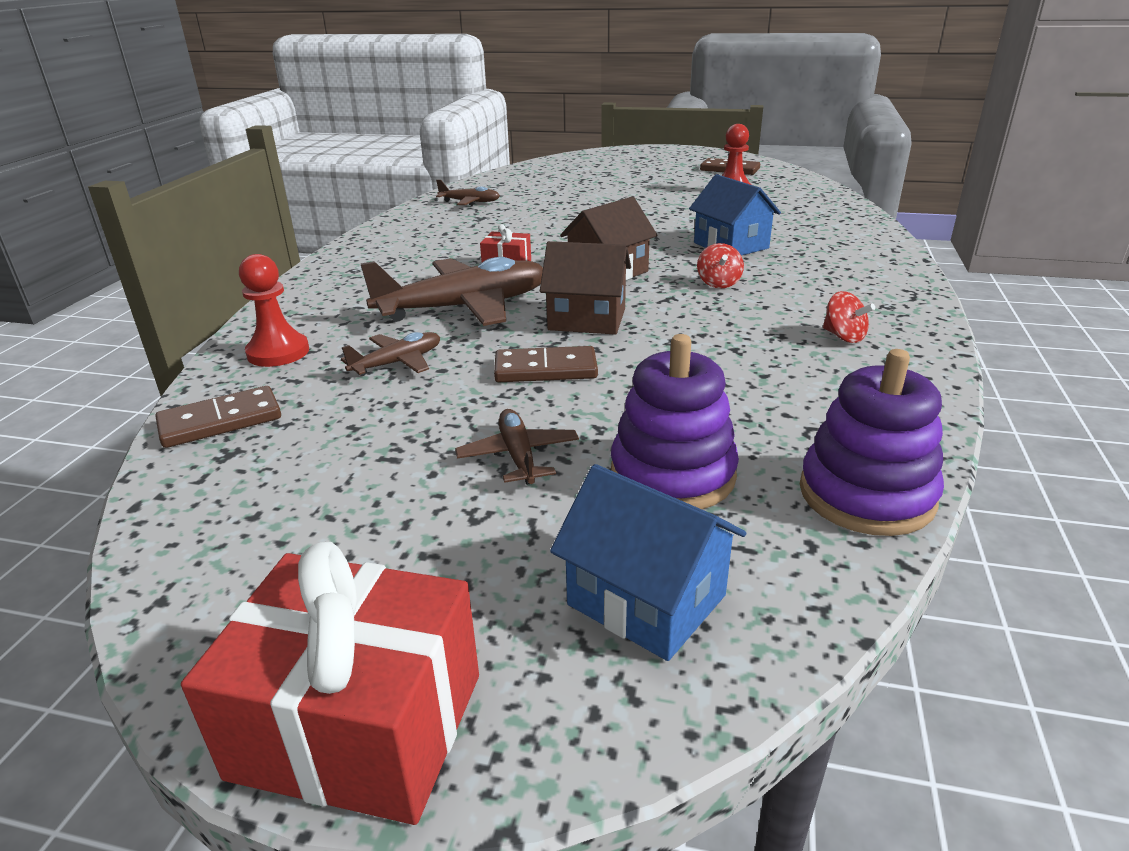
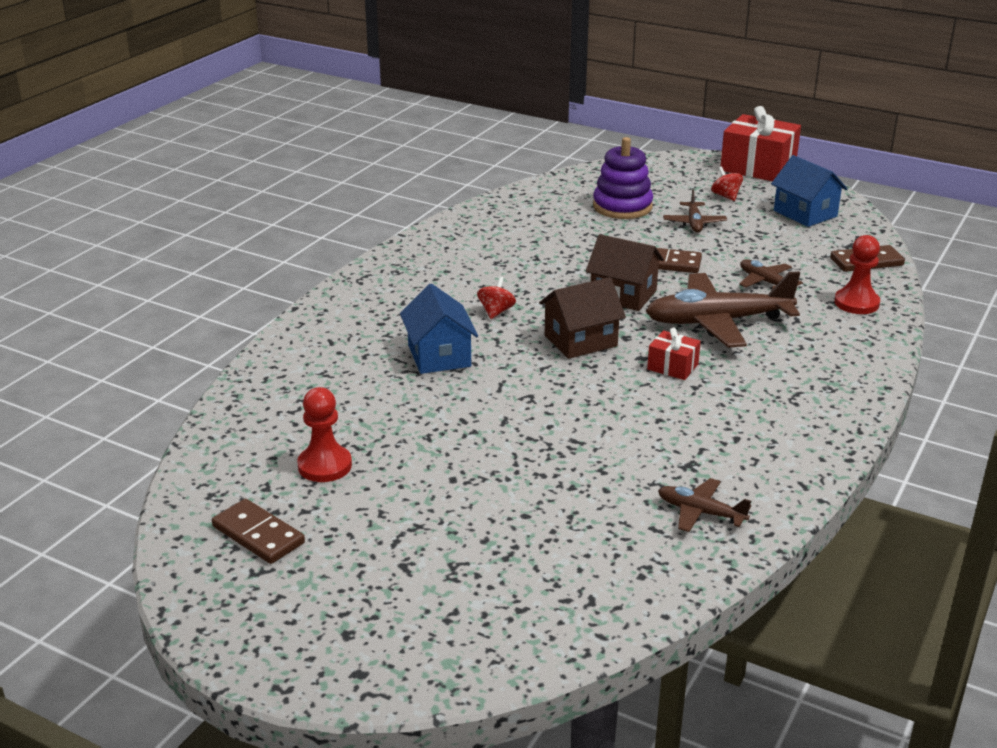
camera: 165 degrees left, 0 degrees up
(398, 363) = (766, 282): brown plane -> brown plane turned 75 degrees clockwise
(646, 600) = (656, 177): blue house -> blue house (805, 213)
(843, 337) = (458, 255): red spinning top -> red spinning top (726, 196)
(866, 495) = (543, 190): purple stacking toy -> none

